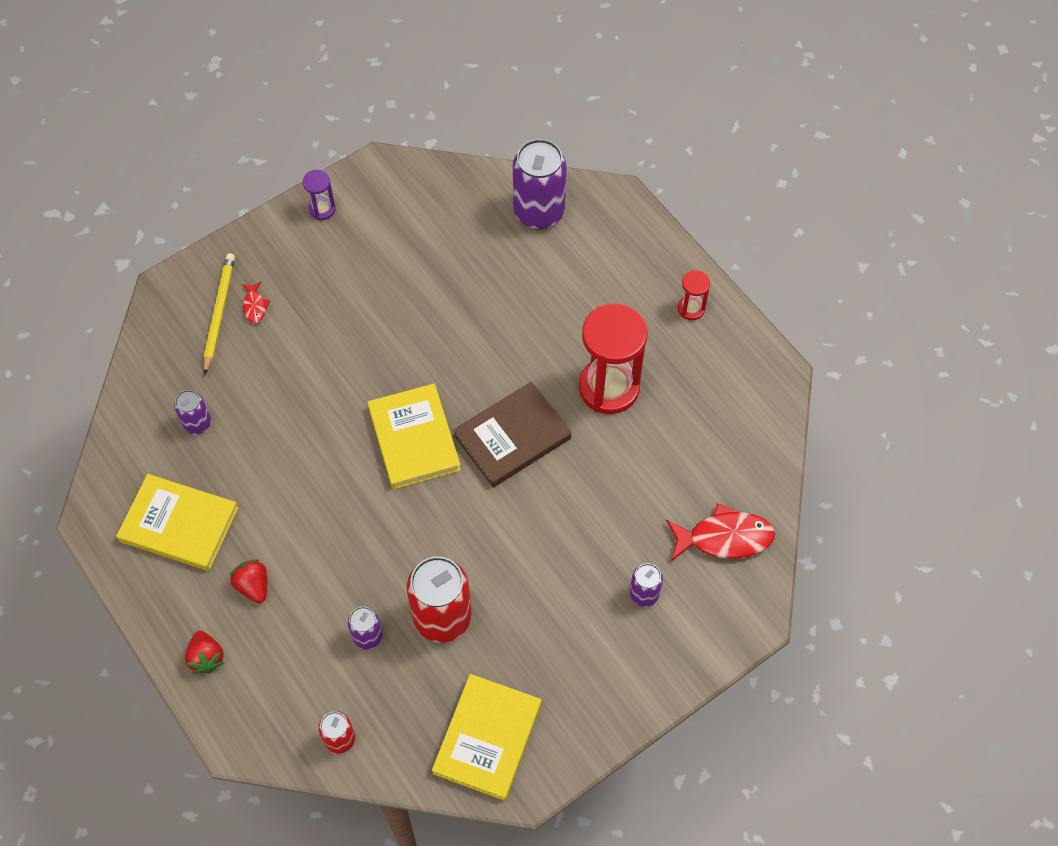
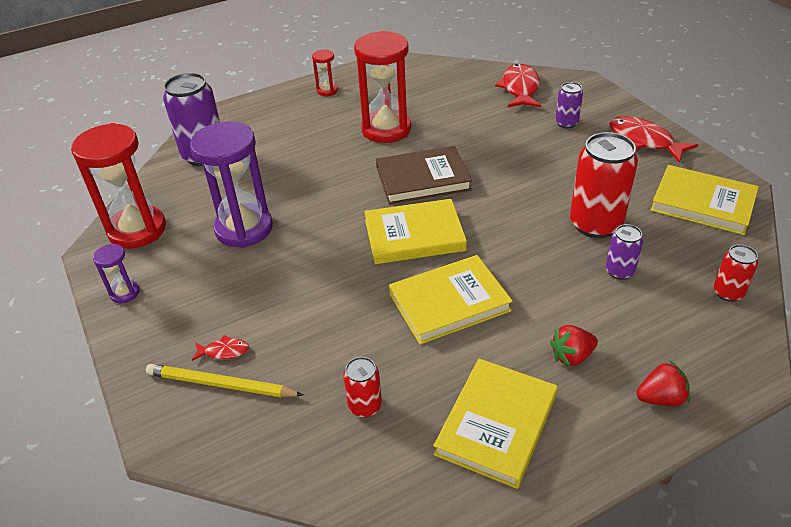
camera: 80 degrees left, 20 degrees down
(197, 423) = (365, 406): purple can -> red can
(318, 479) = (449, 302): none -> yellow book
(409, 190) = (137, 230): none -> red hourglass
(416, 281) = (244, 228): none -> purple hourglass
(512, 437) = (422, 179): brown book -> brown book turned 75 degrees counterclockwise
(612, 686) = (644, 141): none -> red fish

